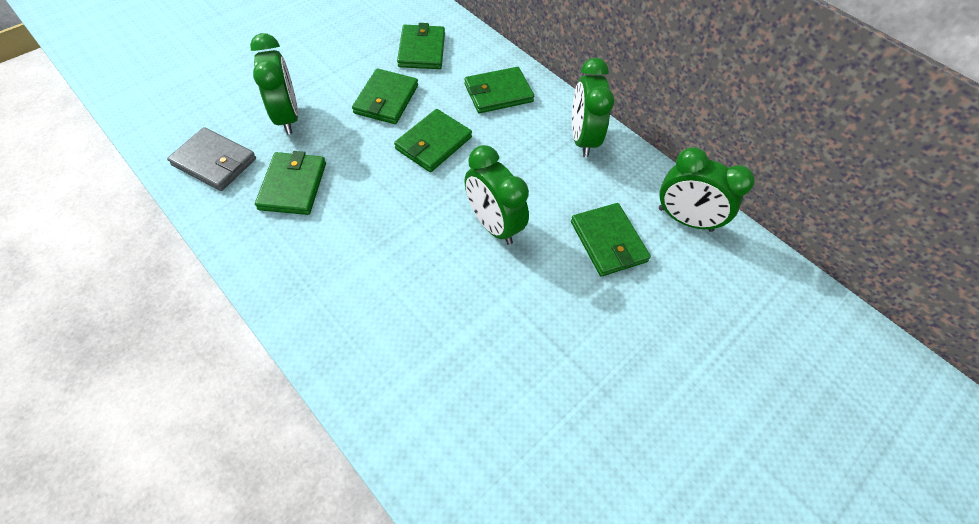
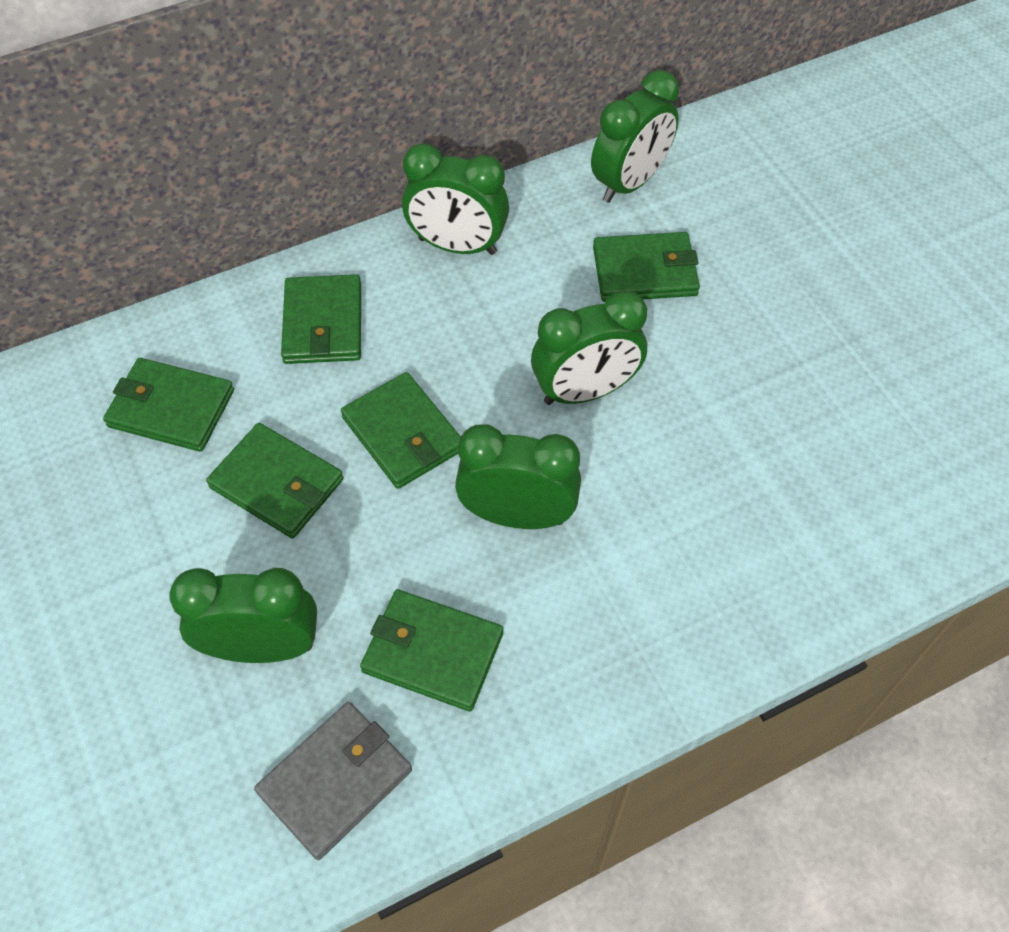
camera: 70 degrees left, 0 degrees up
(390, 207) = (517, 515): none -> green clock

